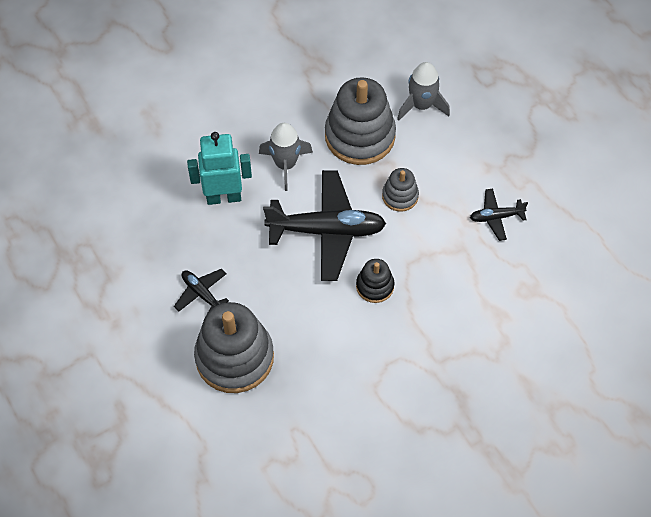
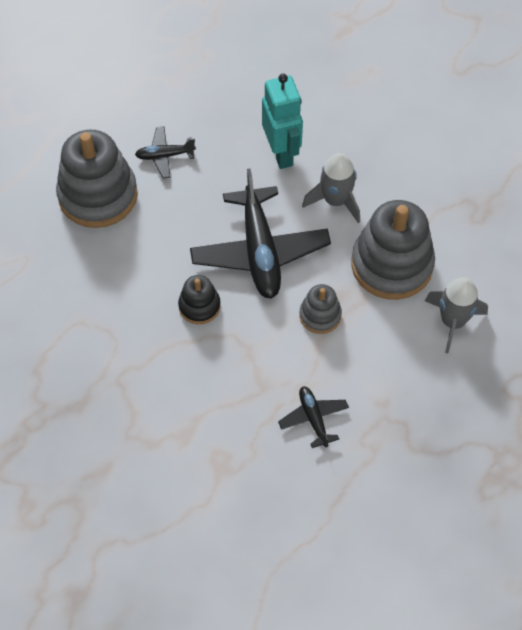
camera: 80 degrees right, 0 degrees up
(201, 293) = (165, 156): black plane -> black plane turned 135 degrees counterclockwise

